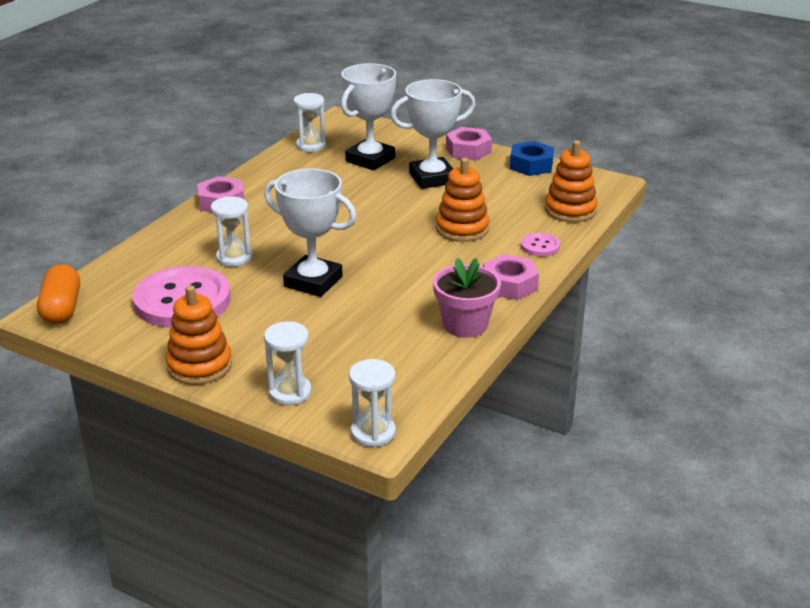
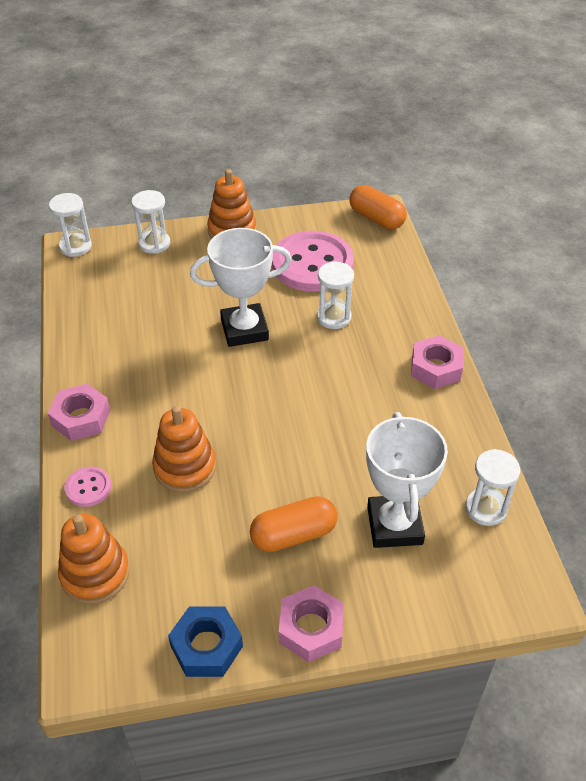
camera: 140 degrees right, 15 degrees up
(432, 178) = (293, 535): white trophy -> orange capsule
(465, 325) = (85, 355): pink flower pot -> none

